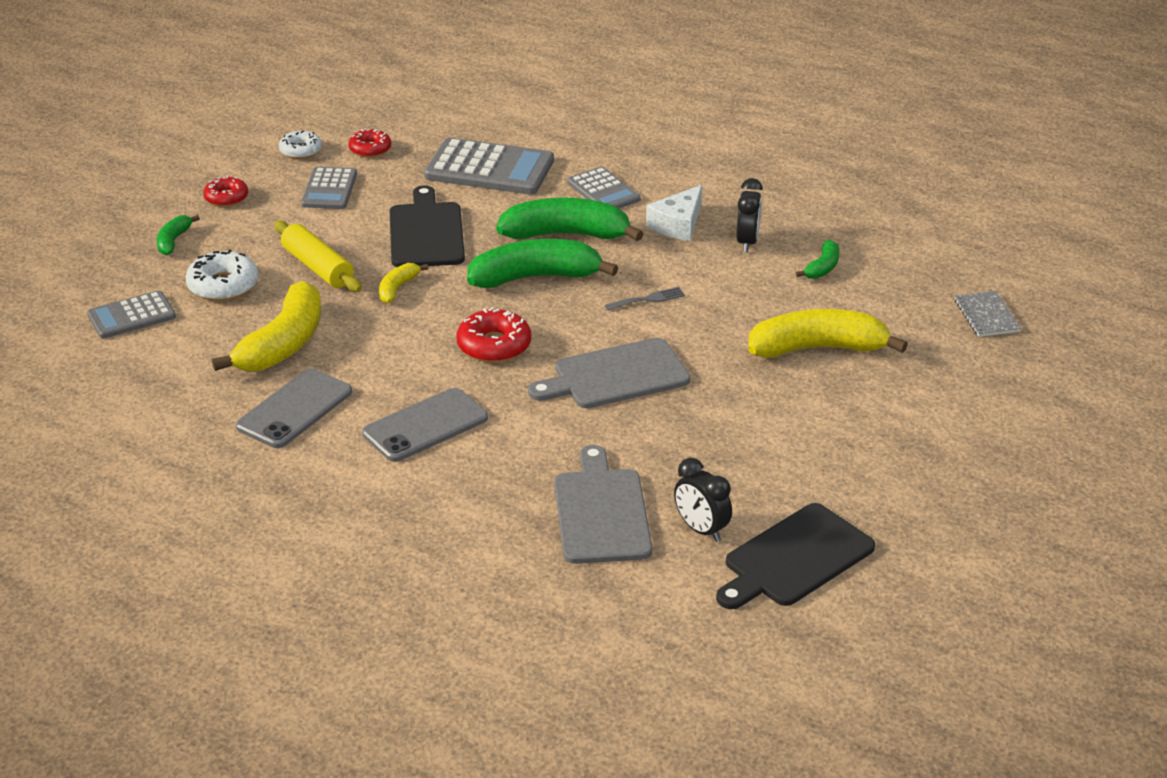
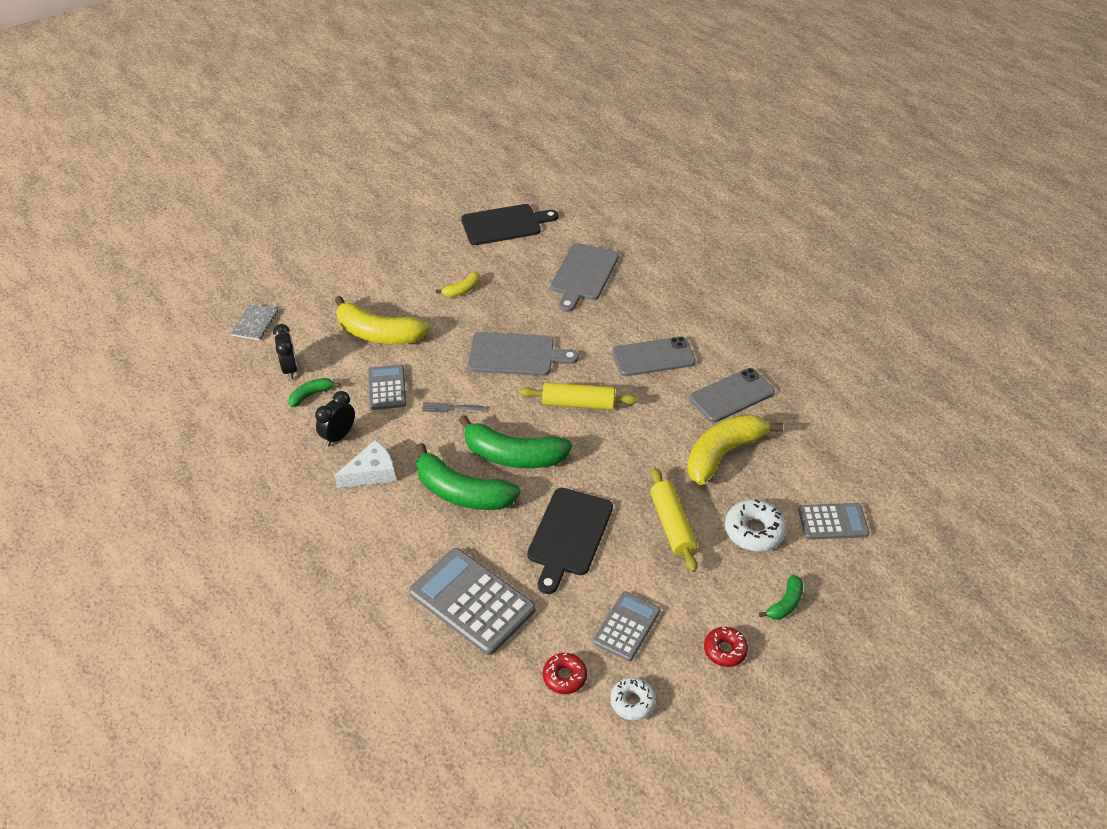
camera: 155 degrees left, 10 degrees up
(397, 288) = (619, 480): yellow banana -> yellow banana (462, 290)
(494, 346) = (578, 403): red donut -> yellow rolling pin
(603, 191) = (398, 533): grey calculator -> grey calculator (387, 388)
(701, 530) = (538, 251): black clock -> black clock (290, 369)

